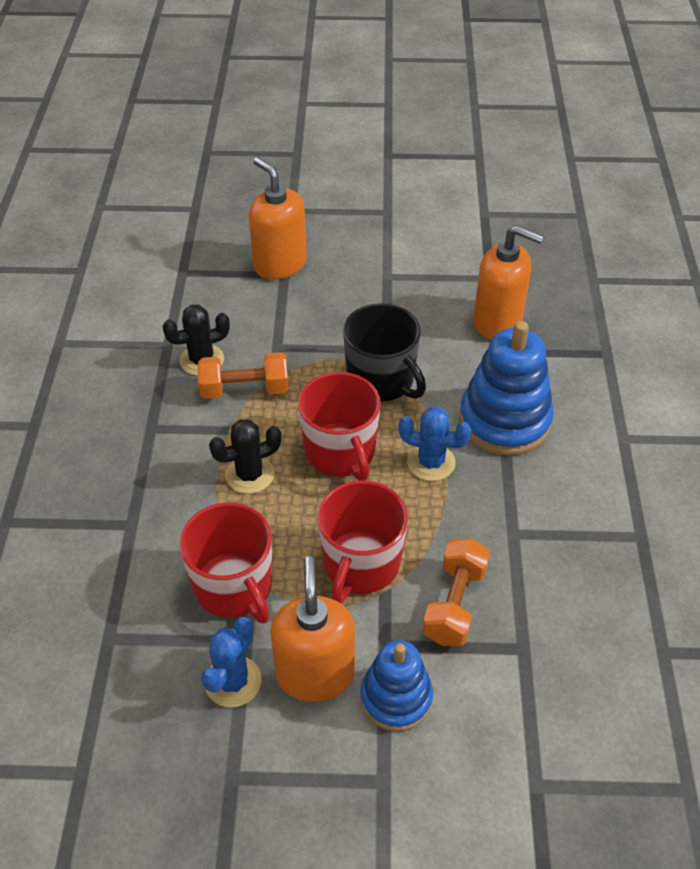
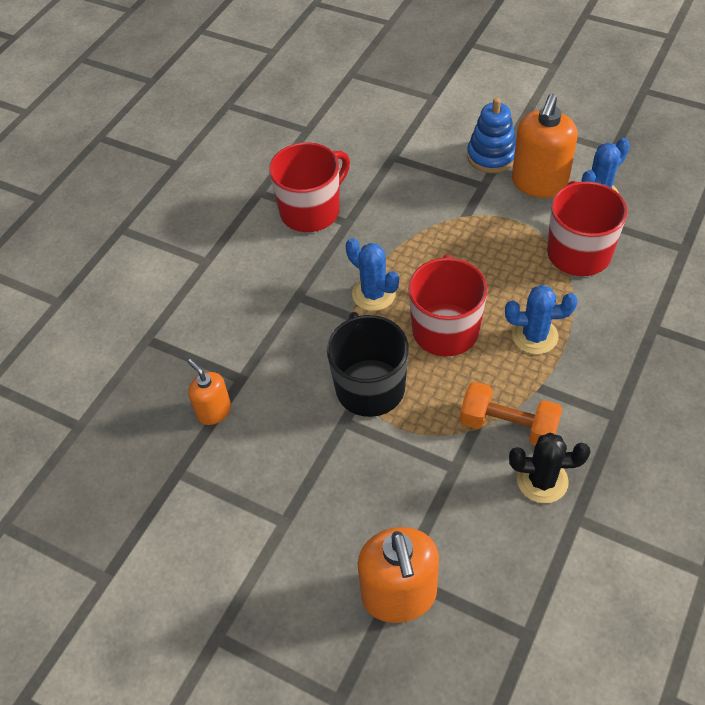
camera: 150 degrees left, 5 degrees up
(250, 475) = (535, 336): black cactus -> blue cactus
(360, 565) = (474, 237): red mug -> red mug (311, 211)
(454, 604) = (421, 193): orange dumbbell -> none
(498, 322) = (214, 411): orange soap dispenser -> orange soap dispenser, size x0.56
(504, 421) = (287, 308): blue stacking toy -> none

